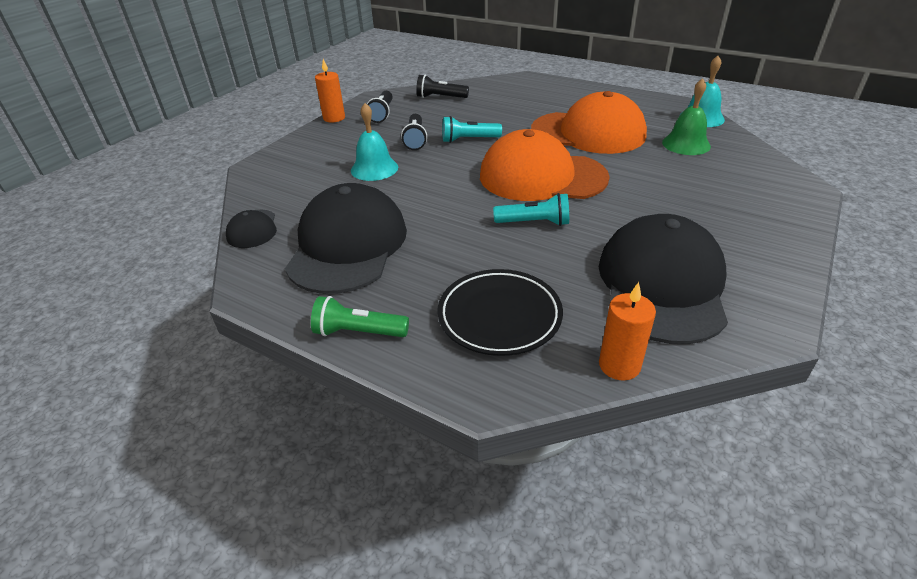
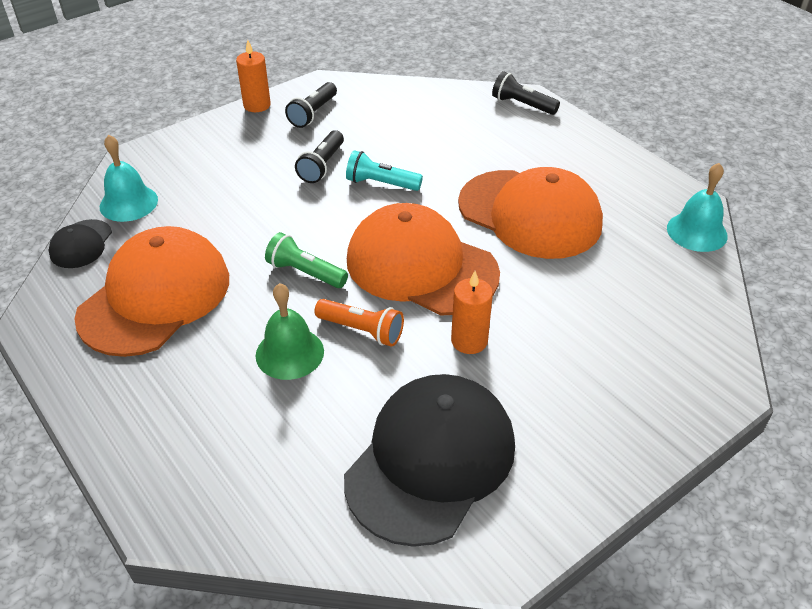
camera: 20 degrees right, 5 degrees up
(347, 245) = (155, 297): black cap -> orange cap
(358, 332) = (98, 407): green flashlight -> green flashlight (305, 272)
(374, 168) = (249, 197): turquoise bell -> turquoise bell (128, 203)
(440, 97) = (397, 104): black flashlight -> black flashlight (522, 105)
(499, 316) = (237, 438): black plate -> none
(534, 223) = (362, 330): turquoise flashlight -> orange flashlight
(619, 365) = (306, 539): orange candle -> orange candle (469, 341)
(686, 144) = (637, 269): green bell -> green bell (289, 353)

